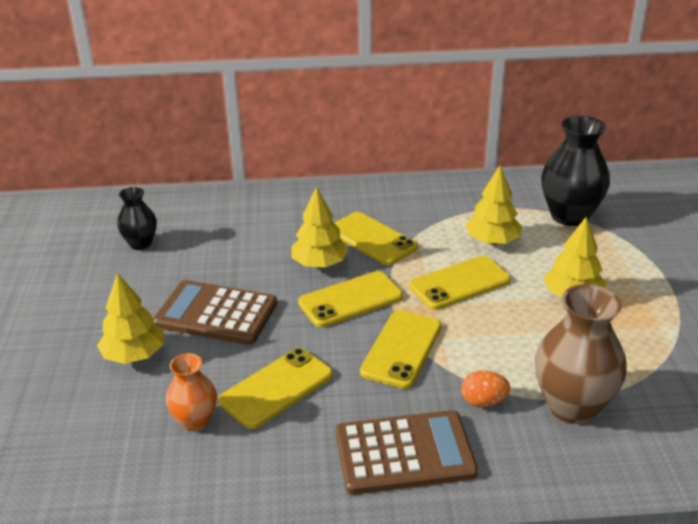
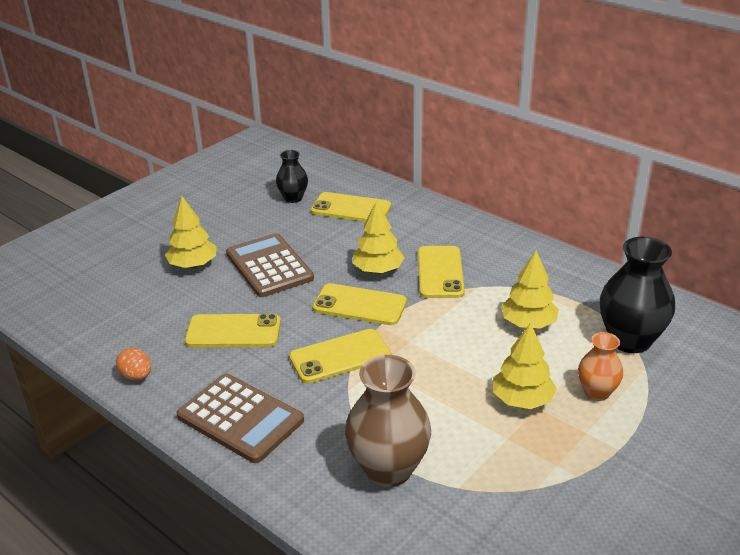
camera: 45 degrees right, 0 degrees up
(195, 421) = (167, 322): orange vase -> orange vase (597, 392)
(459, 283) = (451, 338): yellow phone -> yellow phone (351, 208)
(483, 401) = (336, 424): orange egg -> orange egg (136, 376)

